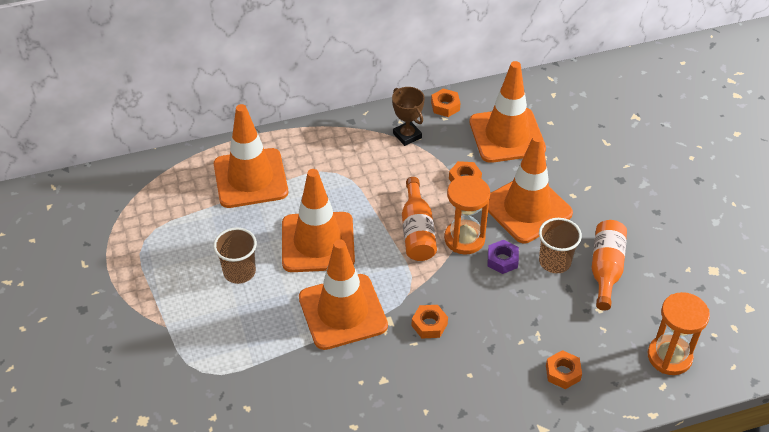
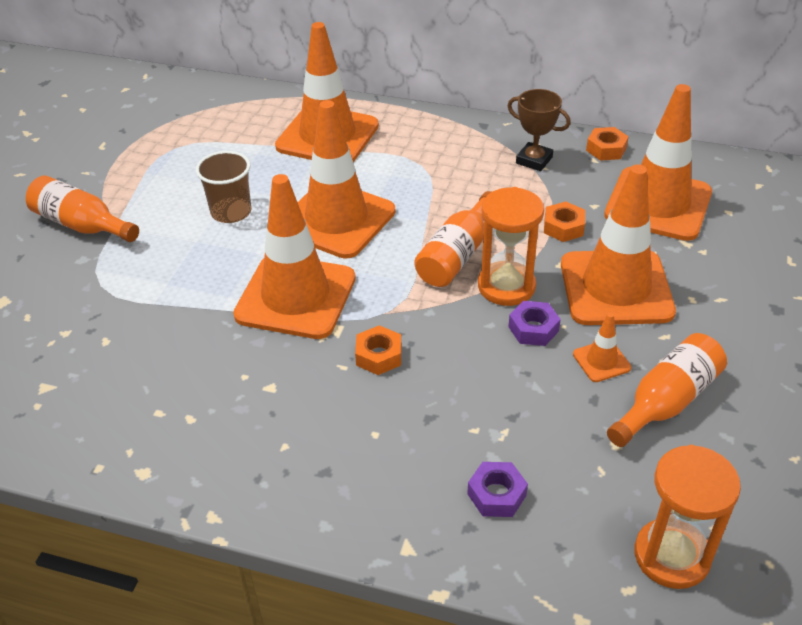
camera: 35 degrees right, 5 degrees down
(139, 335) = (82, 225): none -> orange bottle
(407, 135) = (534, 160): brown trophy -> brown trophy turned 60 degrees counterclockwise
(554, 262) = (601, 361): brown cup -> orange traffic cone
(562, 373) = (496, 494): orange nut -> purple nut

